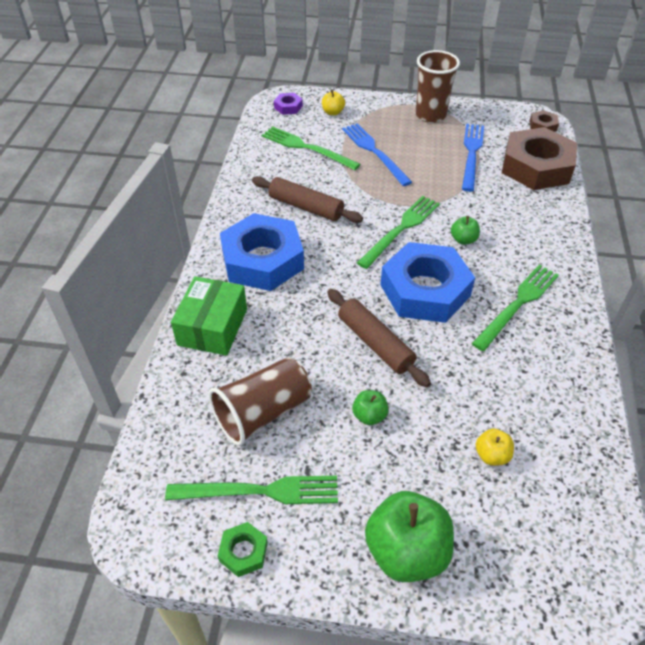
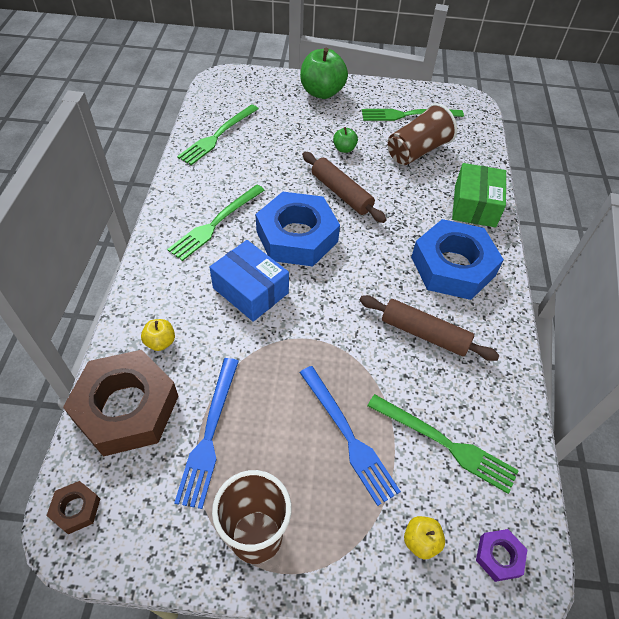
camera: 175 degrees right, 5 degrees up
(243, 552) = (409, 93): green nut -> none
(401, 229) = (316, 303): green fork -> green fork (217, 136)
(463, 240) = (250, 290): green apple -> blue box
(491, 455) = (265, 129): yellow apple -> yellow apple (160, 342)

